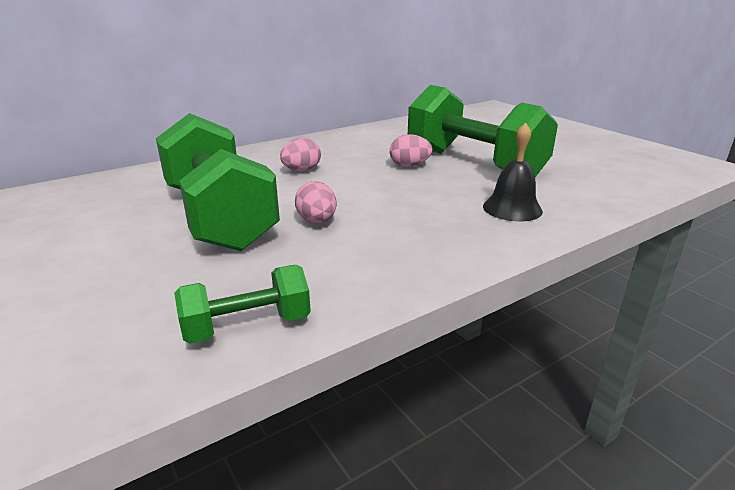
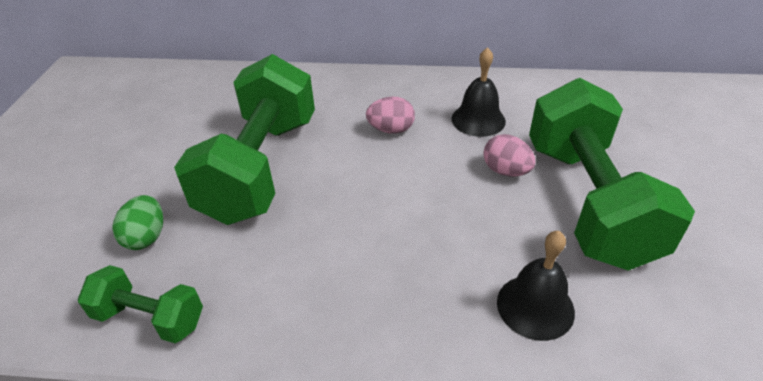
camera: 40 degrees right, 15 degrees up
(162, 288) = (146, 237): none -> green egg
(317, 221) = (324, 216): pink egg -> none
(357, 151) = (478, 120): none -> black bell

